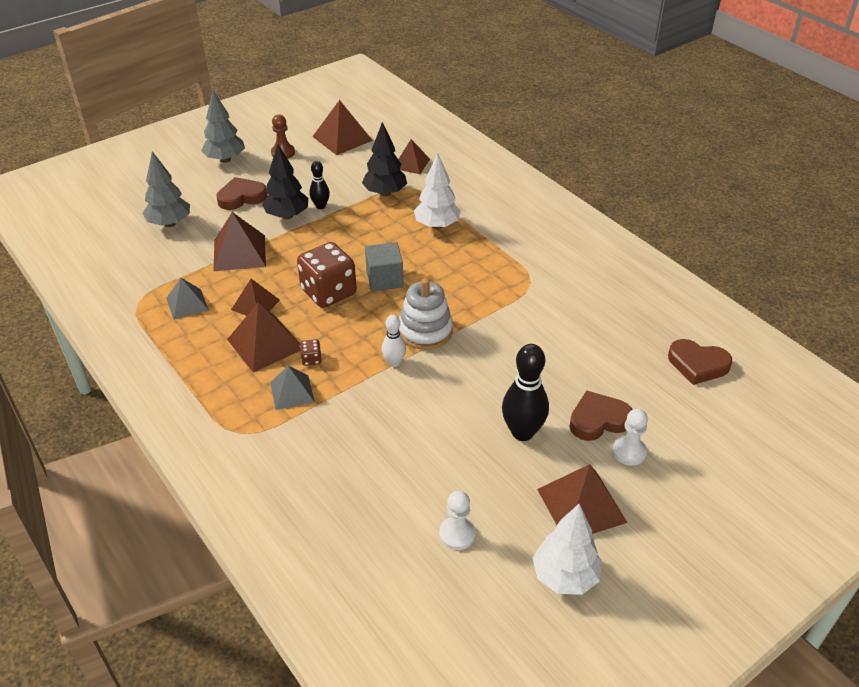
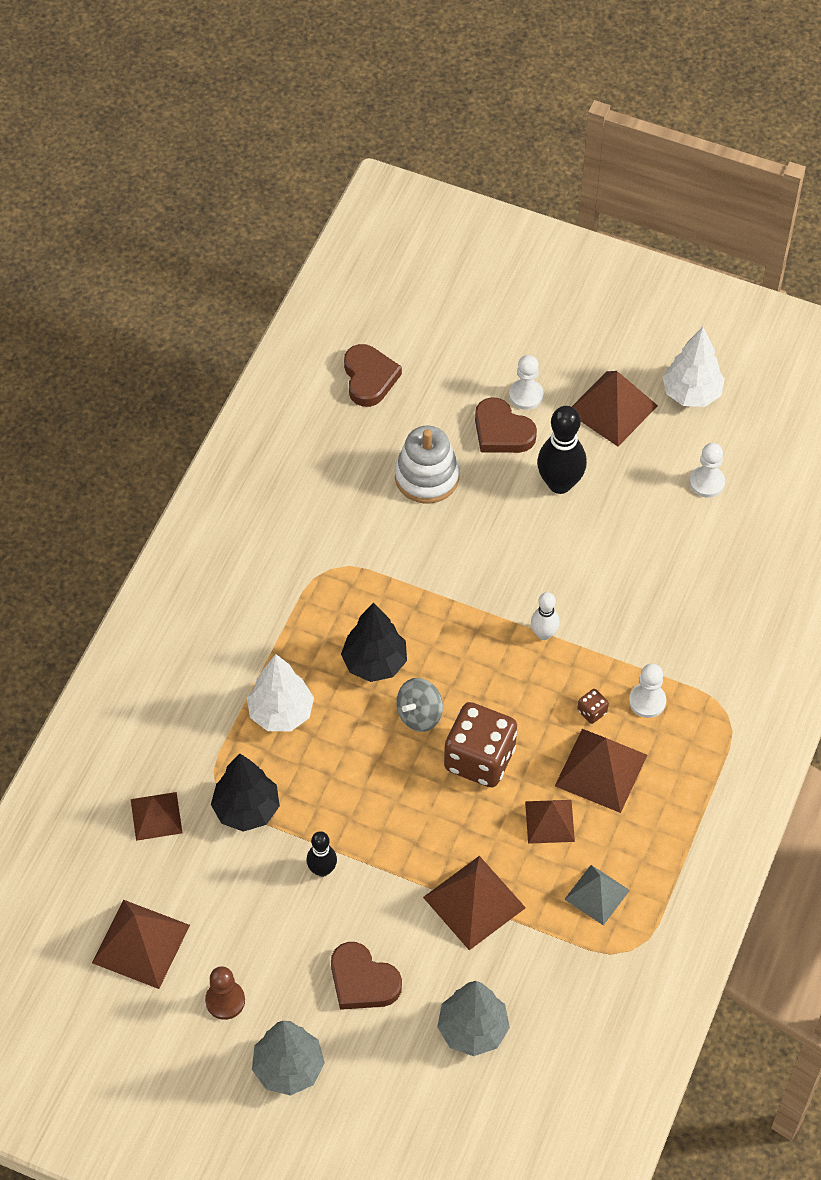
camera: 120 degrees left, 15 degrees up
(287, 216) = (367, 897): black tree -> black tree (375, 663)
(292, 392) = (647, 701): grey pyramid -> white pawn
(384, 279) = (419, 714): grey cube -> grey spinning top
(425, 331) = (478, 630): white stacking toy -> white stacking toy (427, 477)

